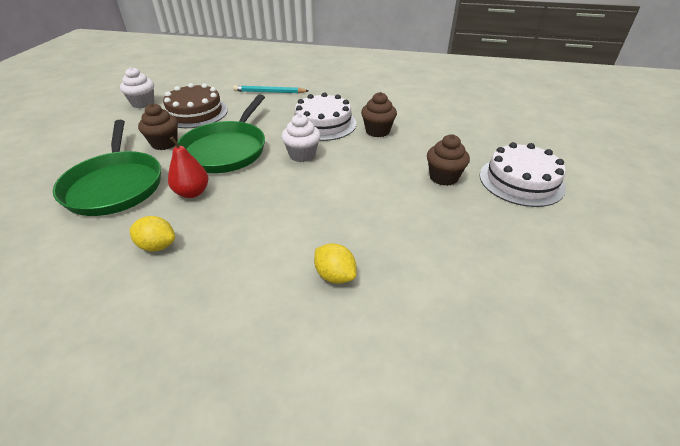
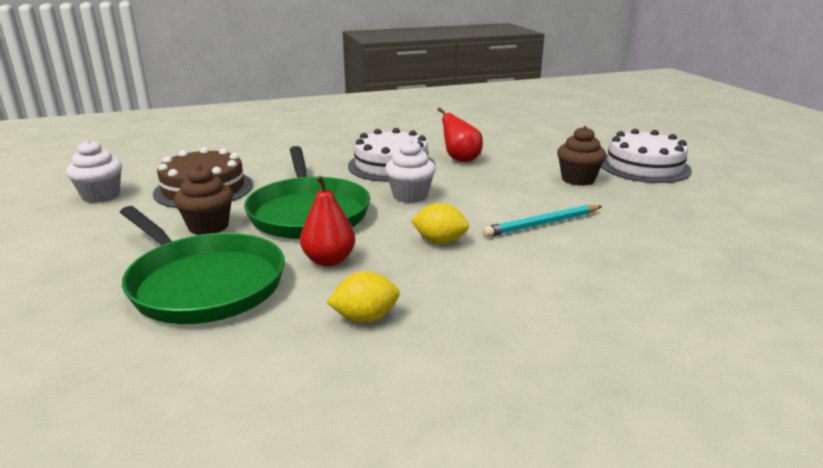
camera: 30 degrees left, 15 degrees down
(269, 92) = (277, 151): turquoise pencil -> turquoise pencil (542, 224)
(335, 275) = (596, 277): yellow lemon -> yellow lemon (439, 241)
(377, 131) = (460, 159): brown cupcake -> red pear

